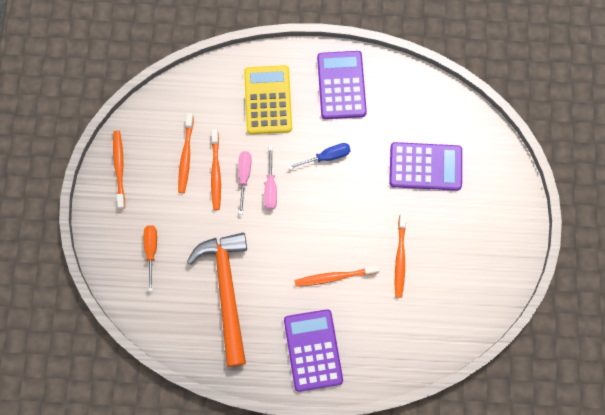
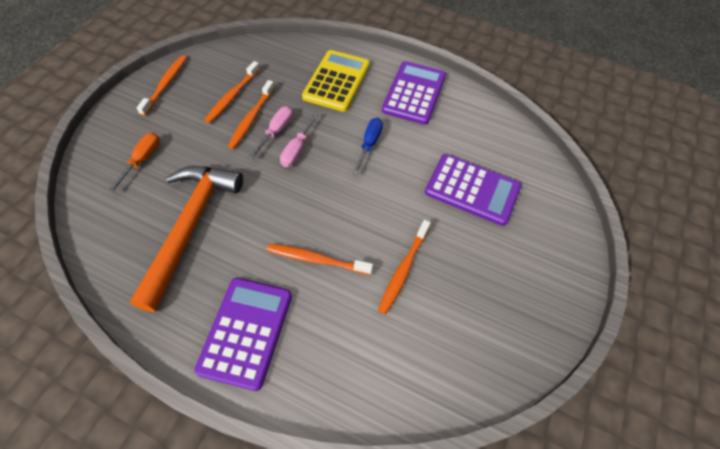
camera: 20 degrees right, 15 degrees down
(327, 157) = (369, 144): blue screwdriver -> blue screwdriver turned 75 degrees counterclockwise

